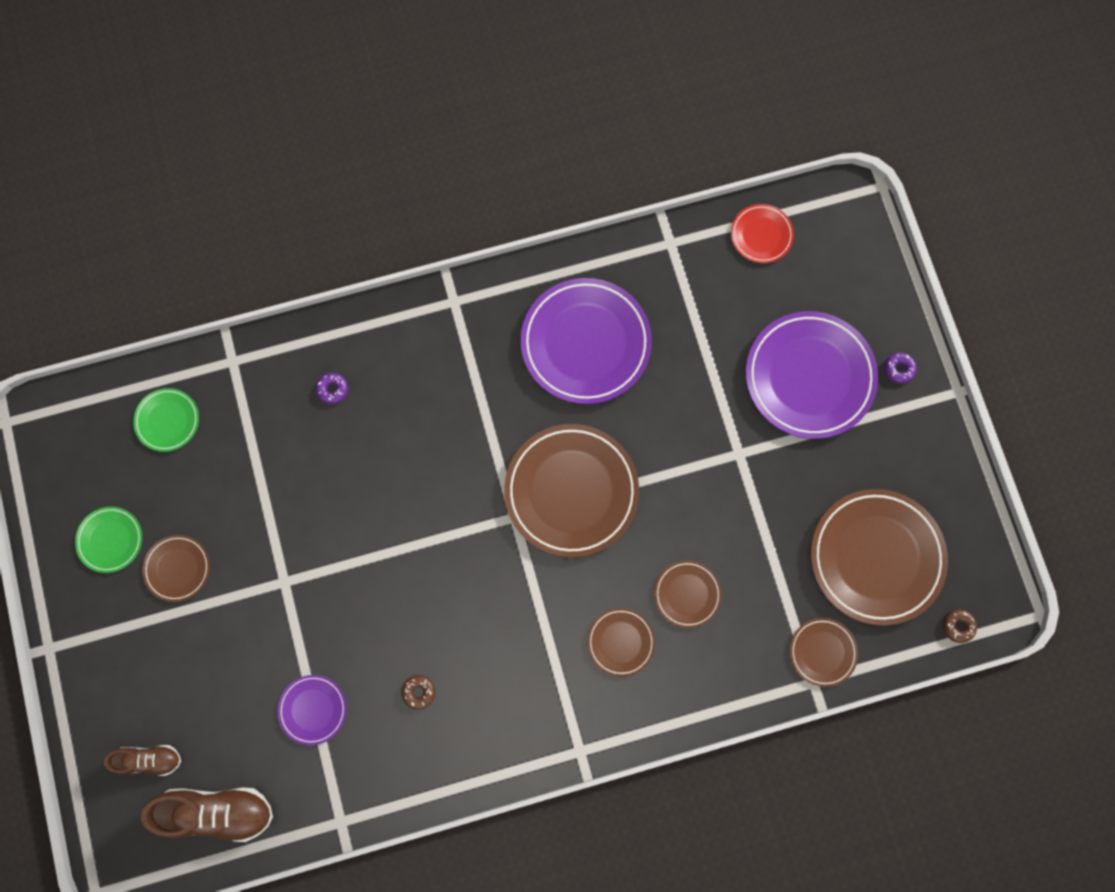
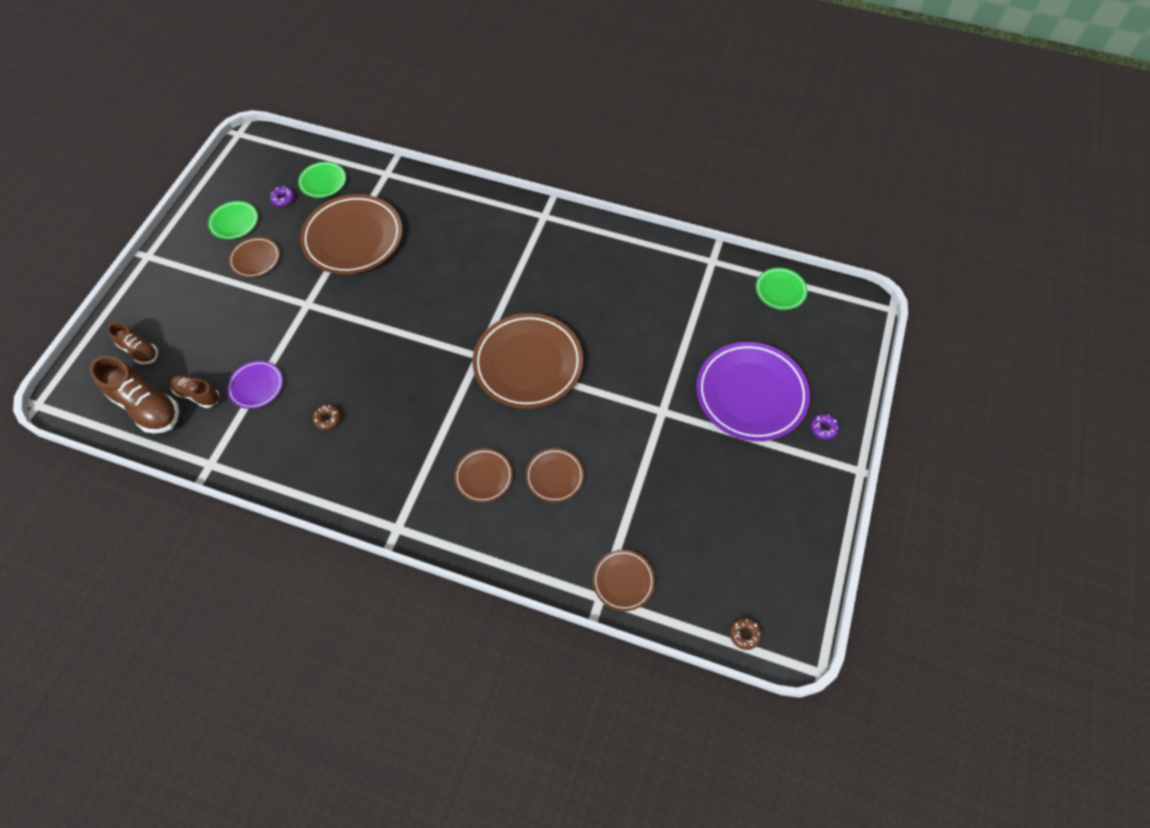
camera: 35 degrees right, 15 degrees down
(259, 761) = (198, 395): none -> brown shoe
(332, 389) = (430, 220): purple donut -> purple donut (283, 199)
(585, 343) = (609, 285): purple plate -> none
(761, 235) = (780, 291): red plate -> green plate
(876, 557) = (714, 542): brown plate -> brown plate (353, 238)

